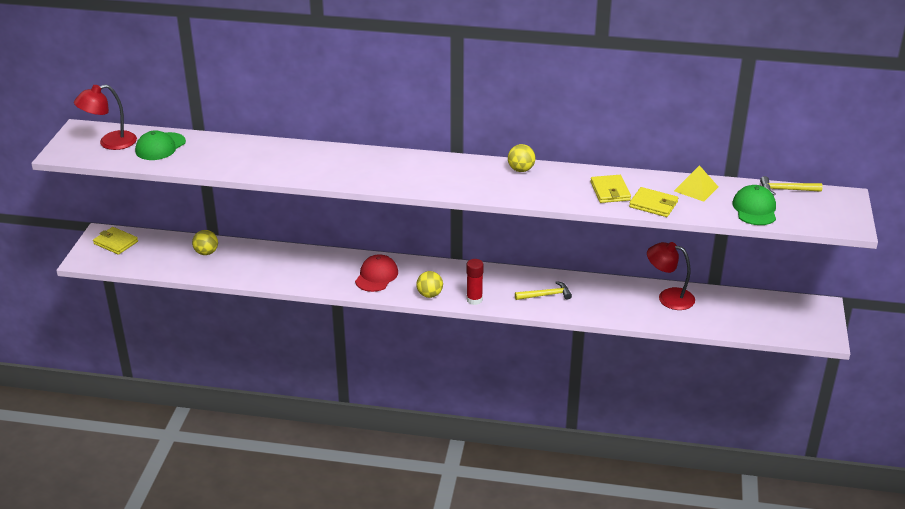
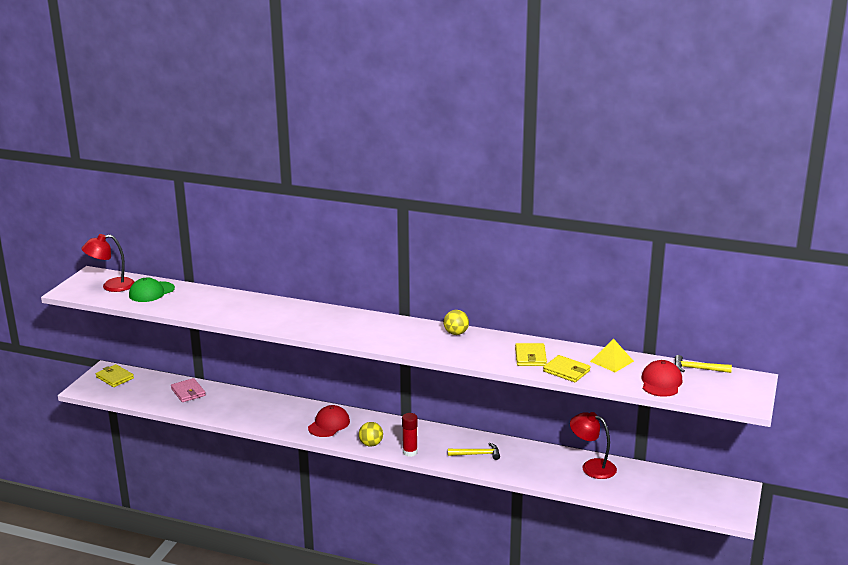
camera: 10 degrees right, 10 degrees down
(206, 252) = (188, 392): yellow ball -> pink wallet
(754, 209) = (661, 382): green cap -> red cap

